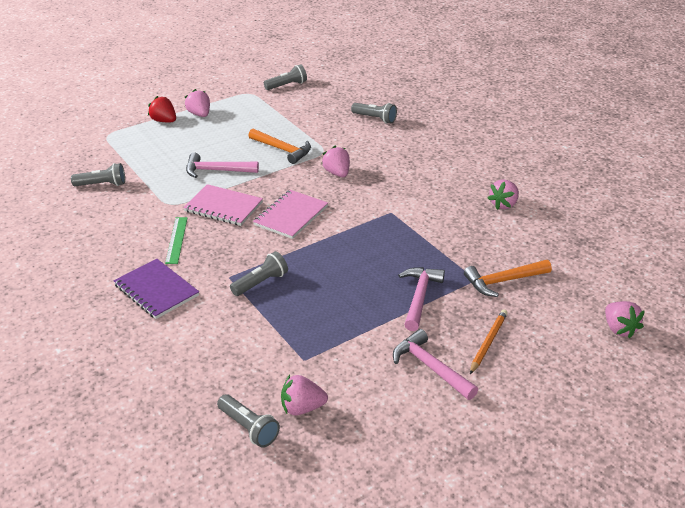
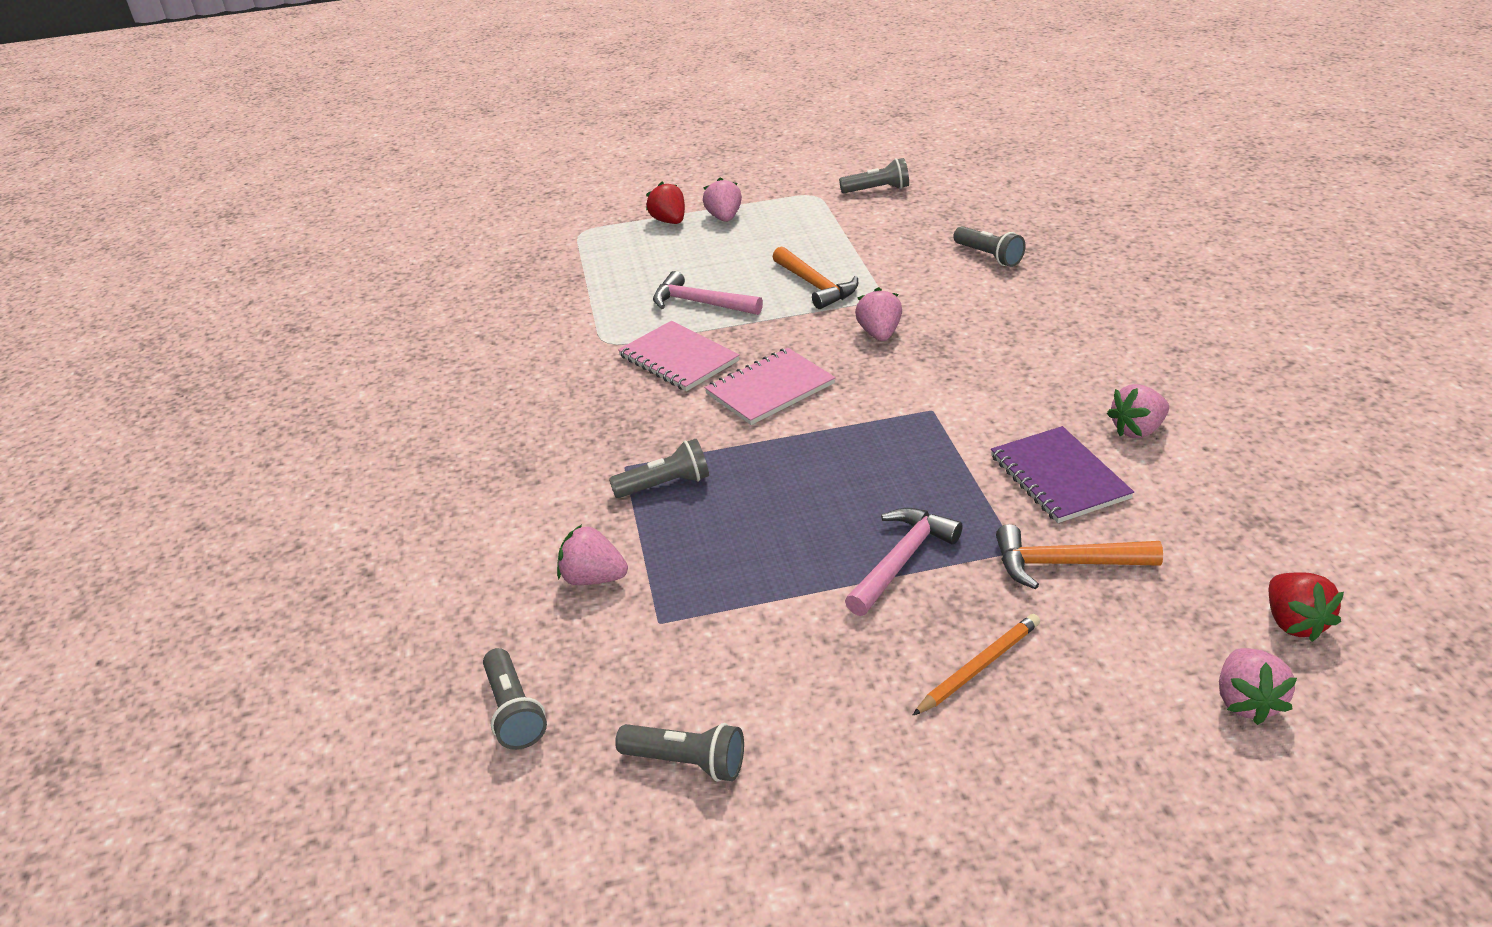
camera: 25 degrees right, 0 degrees up
(102, 185) = (533, 300): grey flashlight -> grey flashlight (687, 762)
(156, 290) = (513, 466): purple notebook -> purple notebook (1059, 477)
(176, 240) = (584, 396): green ruler -> none
(302, 408) = (610, 701): pink strawberry -> pink strawberry (593, 578)
(430, 367) = (853, 685): pink hammer -> none
(622, 287) = (1294, 622): none -> red strawberry

